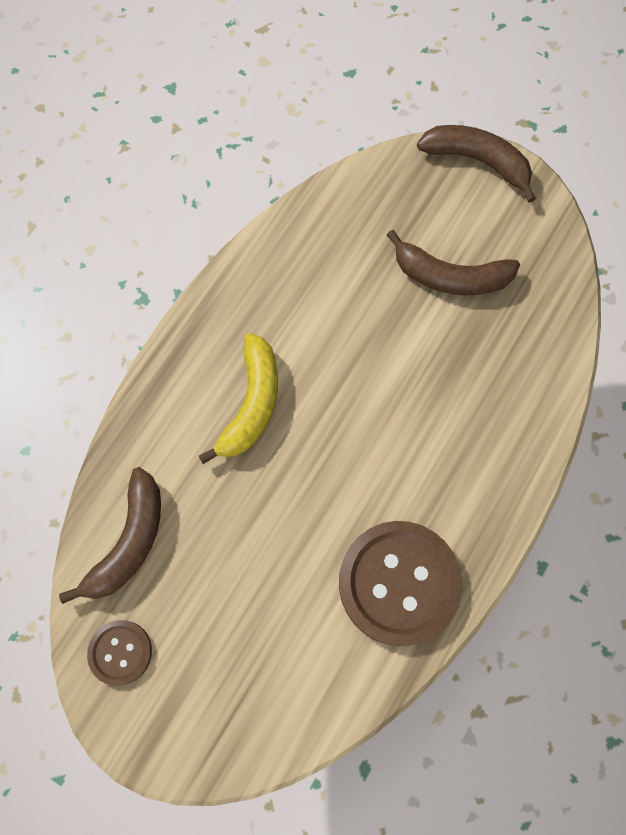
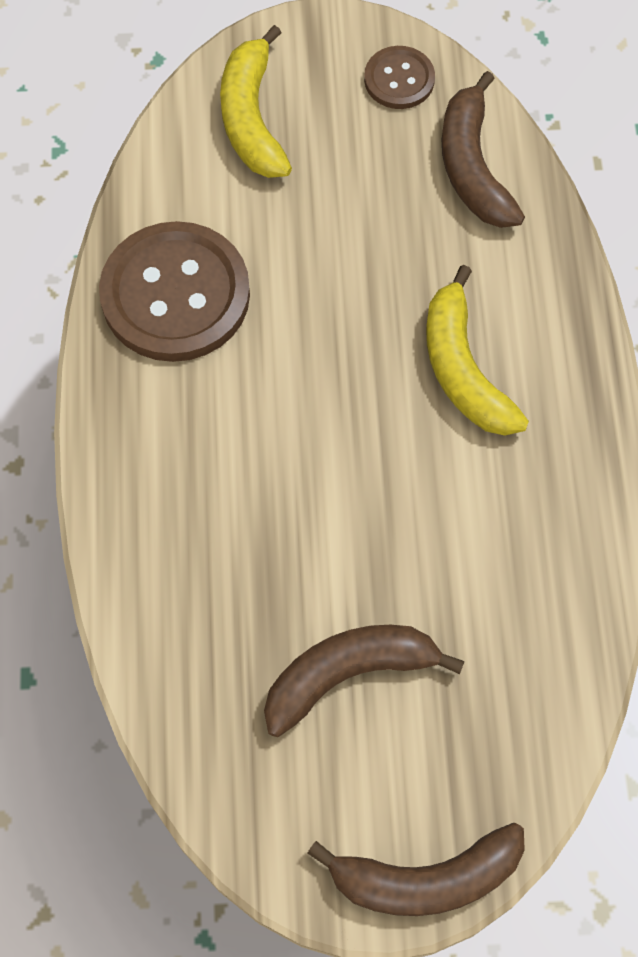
camera: 145 degrees right, 5 degrees down
(249, 696) = (252, 118): none -> yellow banana

